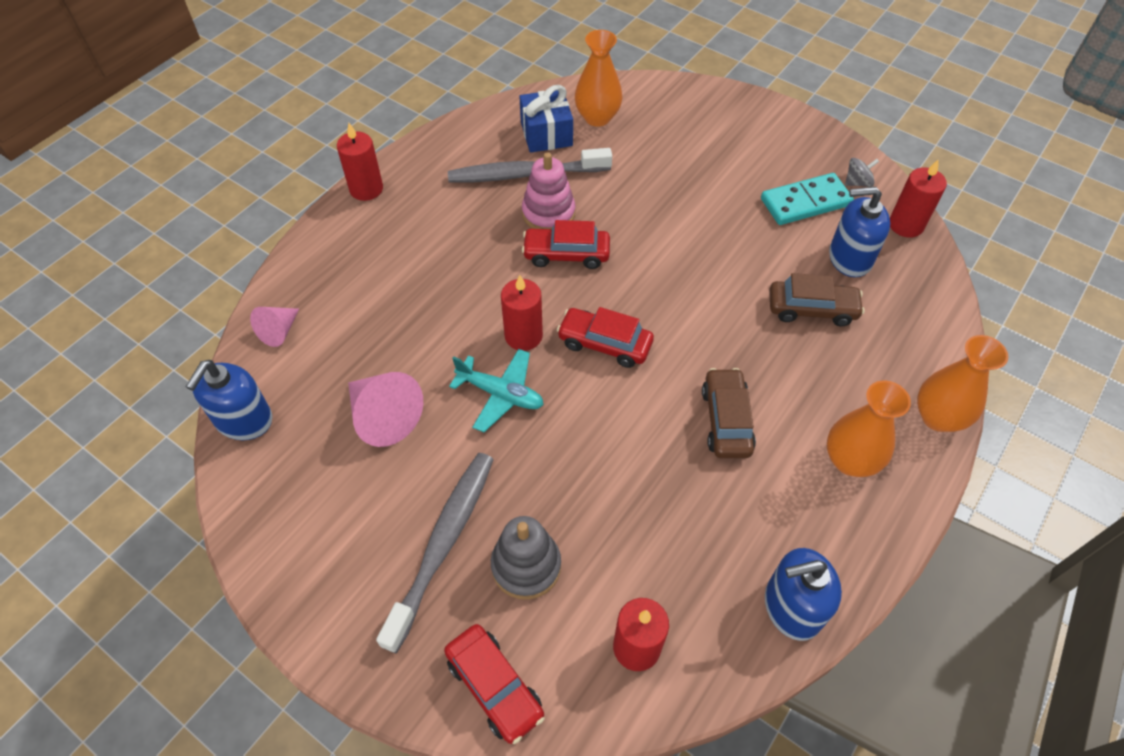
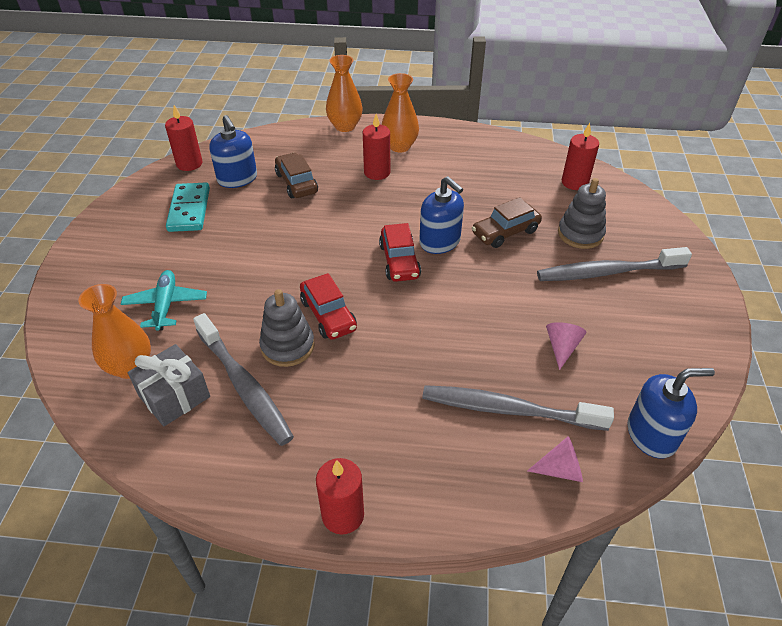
camera: 120 degrees left, 10 degrees down
(358, 330) = (508, 410): none -> grey toothbrush
(384, 416) = (561, 347): pink cone -> pink cone, size x0.60
(495, 686) = (648, 219): red car -> none
(500, 394) = (485, 294): turquoise plane -> turquoise plane (166, 305)
(523, 336) = (427, 305): red candle -> red candle (377, 172)
(546, 134) = (174, 396): blue gift -> grey gift
(548, 213) = (287, 346): pink stacking toy -> grey stacking toy
(726, 420) = (413, 193): brown car -> brown car (505, 232)
(792, 607) = (501, 145): blue soap dispenser -> blue soap dispenser (440, 242)
(805, 202) = (189, 210): turquoise domino -> turquoise domino turned 45 degrees clockwise
(857, 182) = (153, 192): grey spinning top -> none

